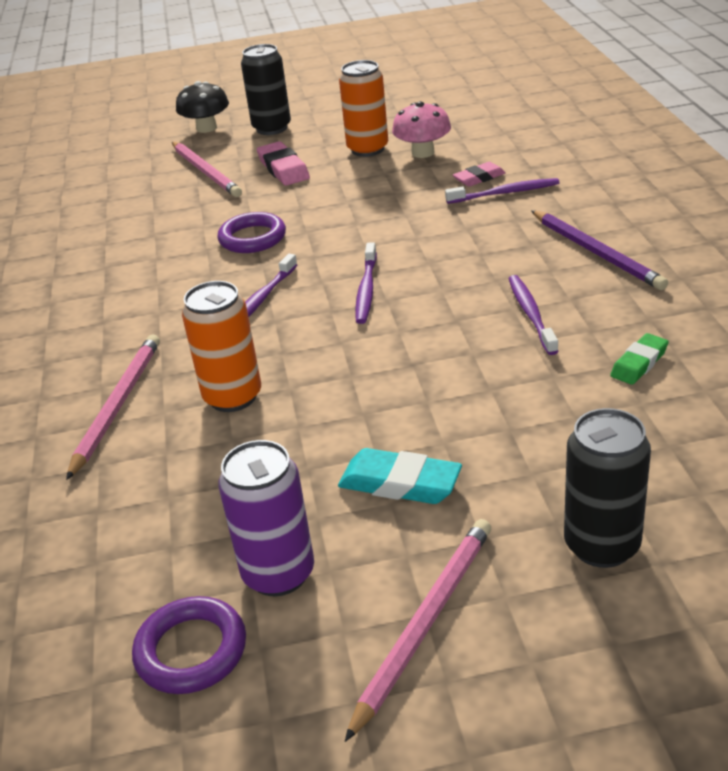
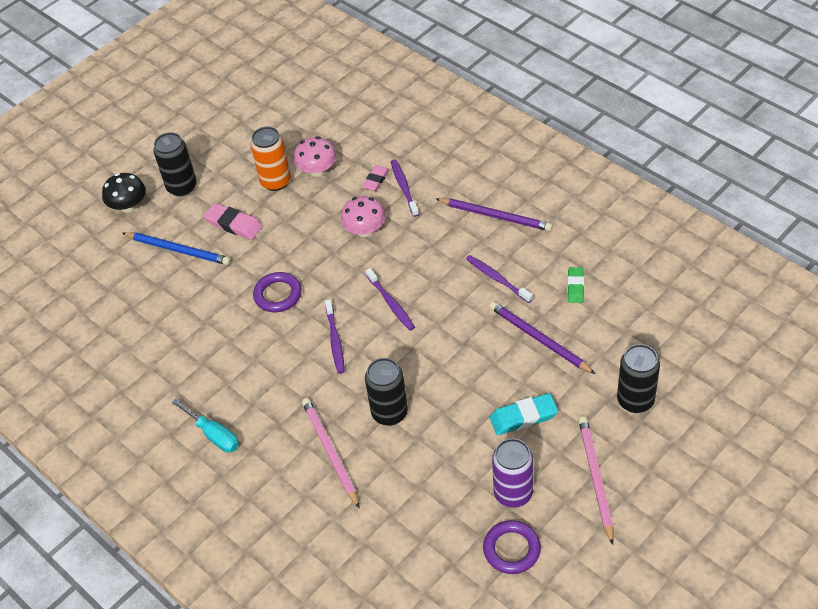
camera: 35 degrees left, 15 degrees up
(29, 333) = (213, 435): none -> turquoise screwdriver
(205, 171) = (178, 250): pink pencil -> blue pencil
(233, 397) = (389, 413): orange can -> black can
(415, 215) = (365, 230): none -> pink mushroom
(505, 193) = (404, 187): purple toothbrush -> purple toothbrush turned 60 degrees counterclockwise
(522, 401) = (539, 339): none -> purple pencil

